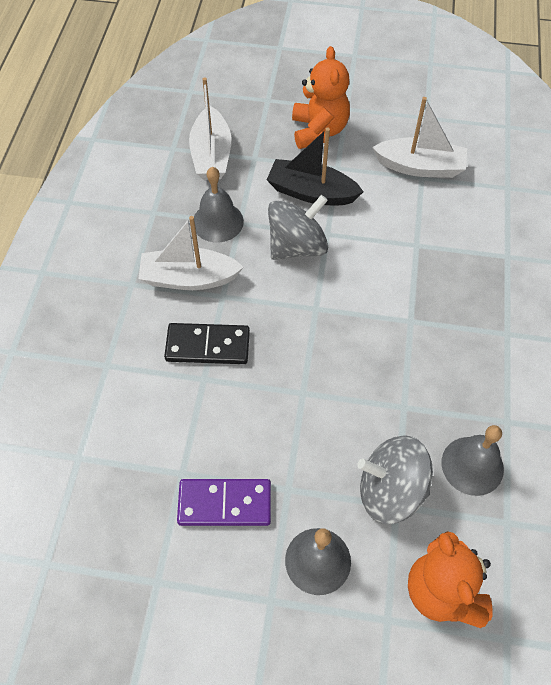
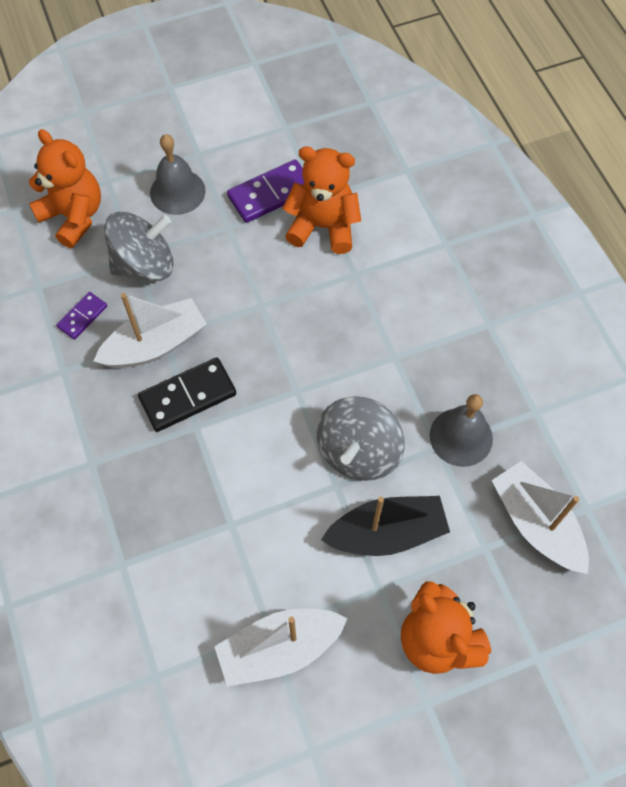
camera: 150 degrees right, 5 degrees up
(189, 278) = (440, 358): white boat -> white boat (155, 344)
(199, 439) = (323, 227): none -> orange teddy bear
(207, 346) = (372, 303): black domino -> black domino (188, 396)
(472, 465) = (82, 317): grey bell -> purple domino

